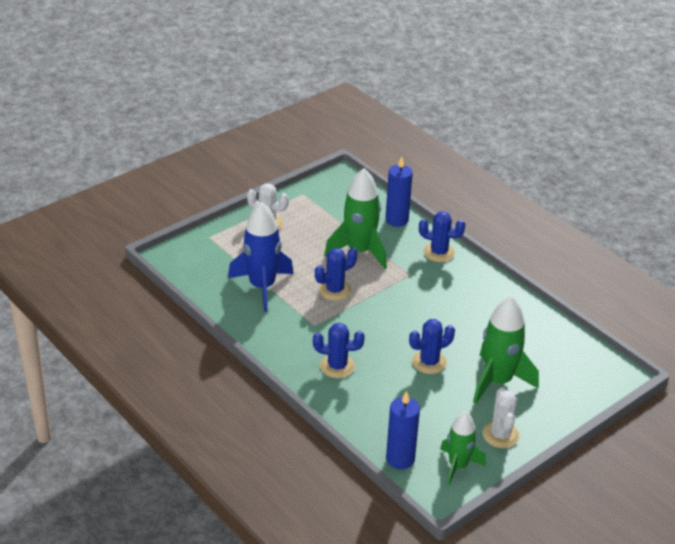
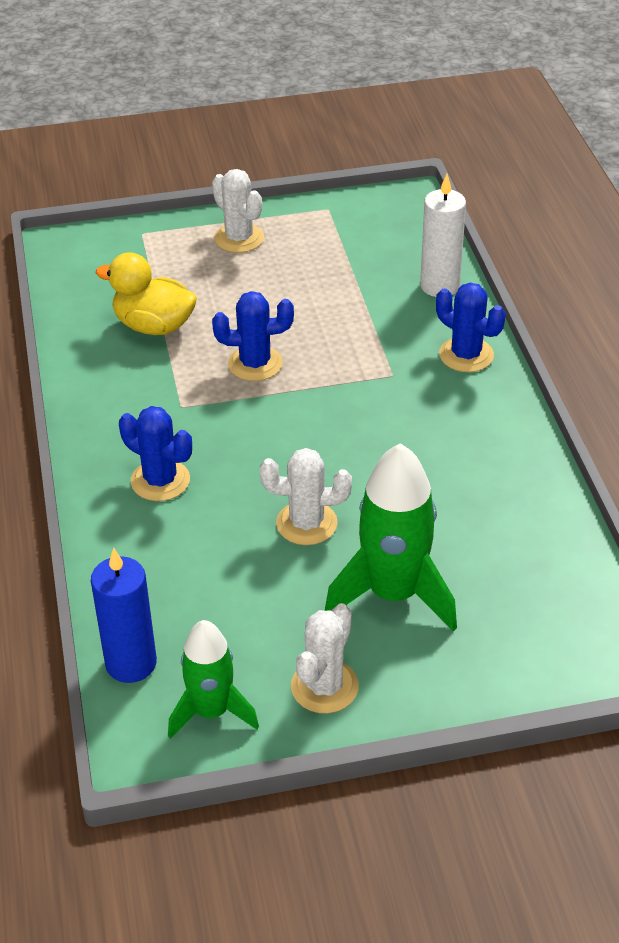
camera: 30 degrees right, 5 degrees up
(262, 287) = (154, 326): blue rocket -> yellow duck
(359, 251) = (342, 316): green rocket -> none
(396, 220) = (439, 286): blue candle -> white candle
(429, 362) = (306, 523): blue cactus -> white cactus

